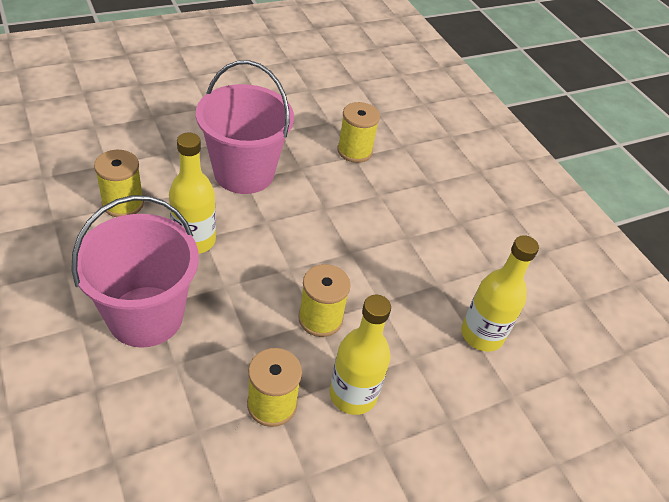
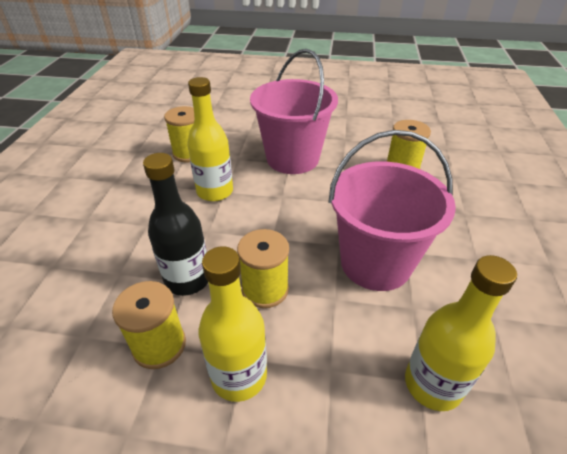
camera: 40 degrees right, 5 degrees down
(145, 316) = (133, 230): pink bucket -> pink bucket (375, 263)
(246, 340) = (187, 279): none -> black bottle

